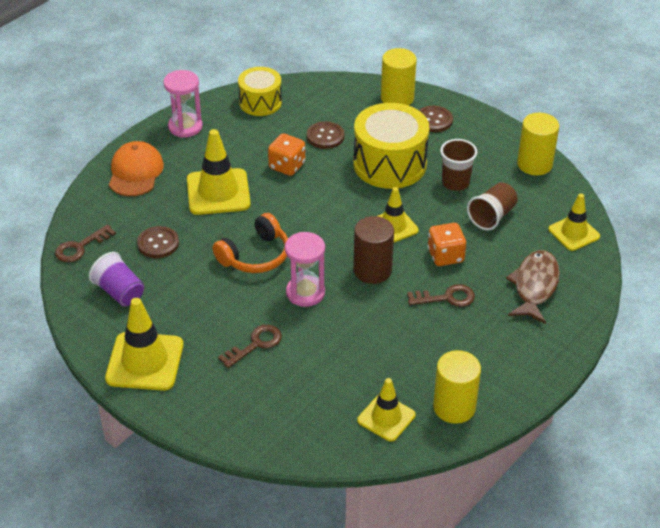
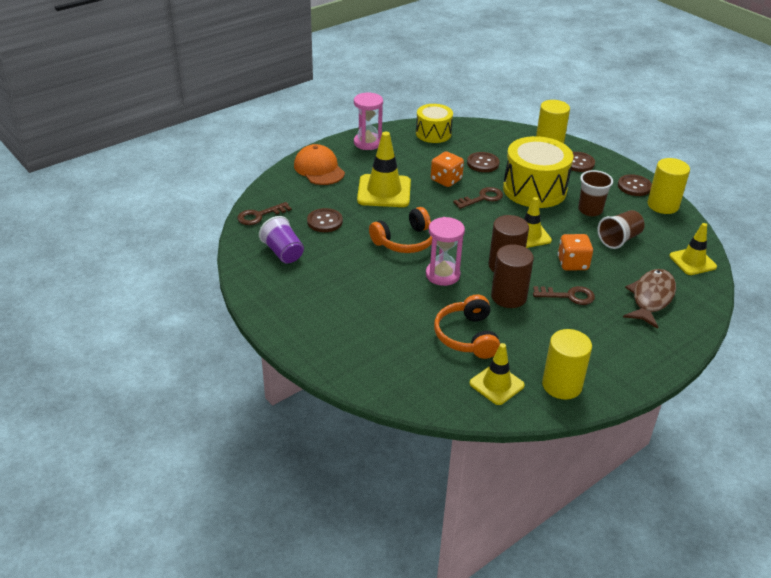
camera: 10 degrees right, 5 degrees down
(135, 172) = (319, 169): orange cap -> orange cap turned 45 degrees counterclockwise
(145, 362) = (291, 308): yellow traffic cone -> none
(255, 344) = (390, 308): brown key -> brown key (482, 198)
(346, 365) = (467, 336): none -> orange headphones
(382, 309) = (508, 297): none -> brown cylinder
(500, 143) = (634, 186): none -> brown button

